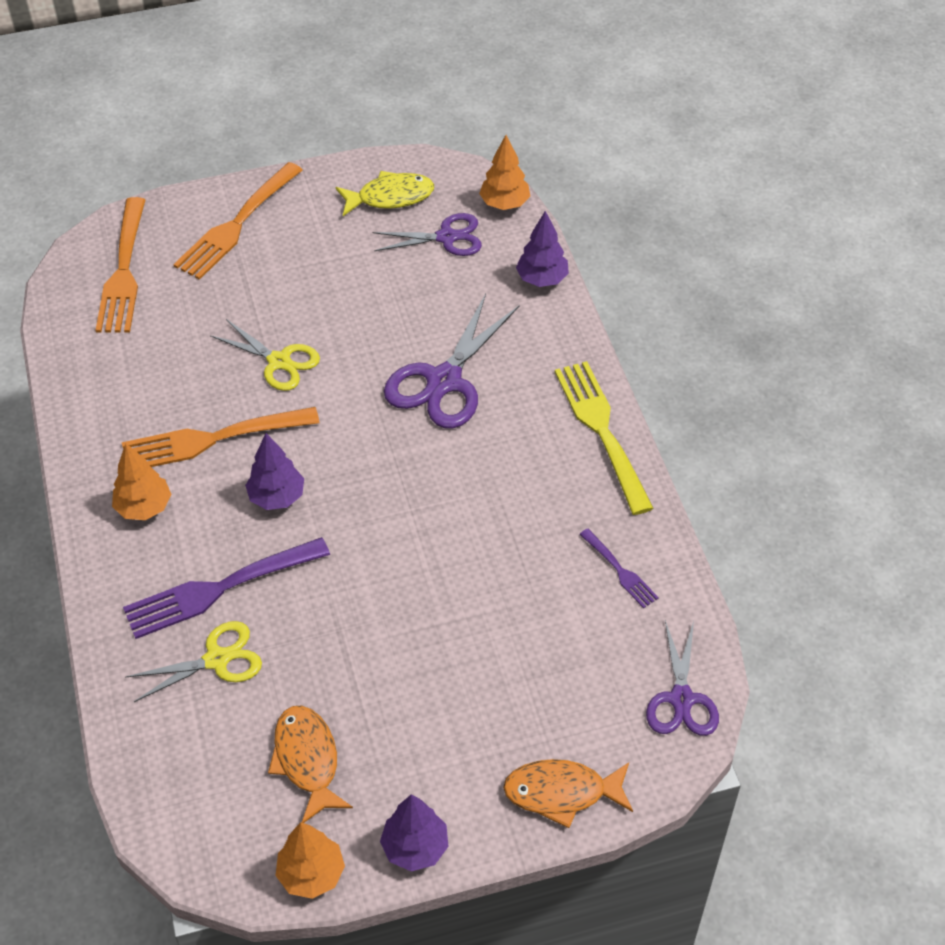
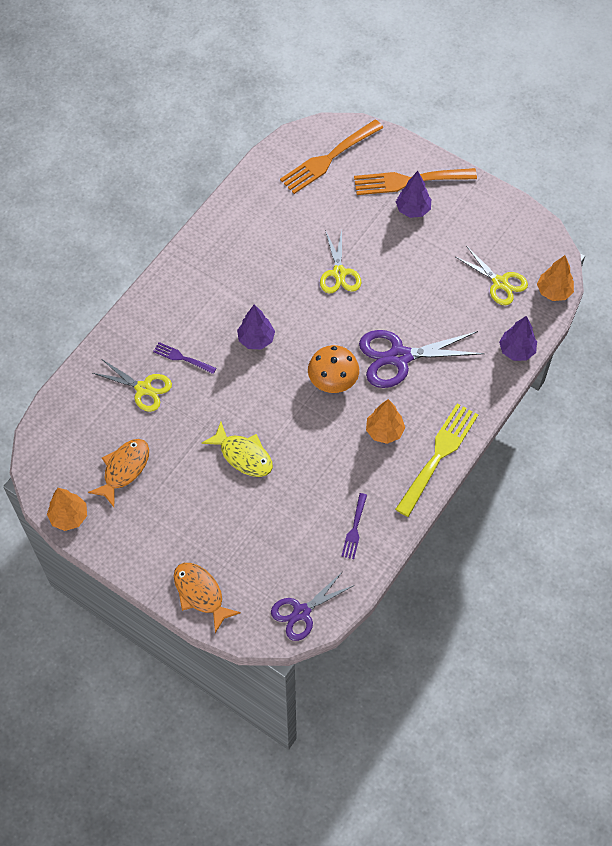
camera: 50 degrees right, 10 degrees up
(144, 507) = (198, 288): orange tree -> orange tree (384, 431)
(212, 439) = (264, 284): orange fork -> none
(220, 589) = (182, 358): purple fork -> purple fork, size x0.51
(390, 197) = (501, 234): yellow fish -> yellow fish (243, 455)
(410, 461) = (333, 381): none -> orange mushroom
(415, 847) = (118, 550): purple tree -> purple tree (413, 210)
(446, 237) = (500, 283): purple scissors -> yellow scissors

